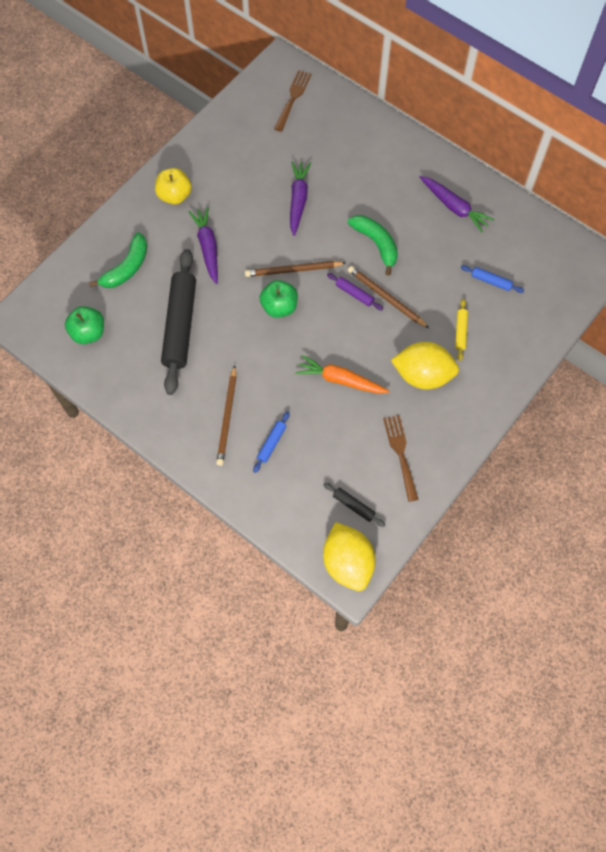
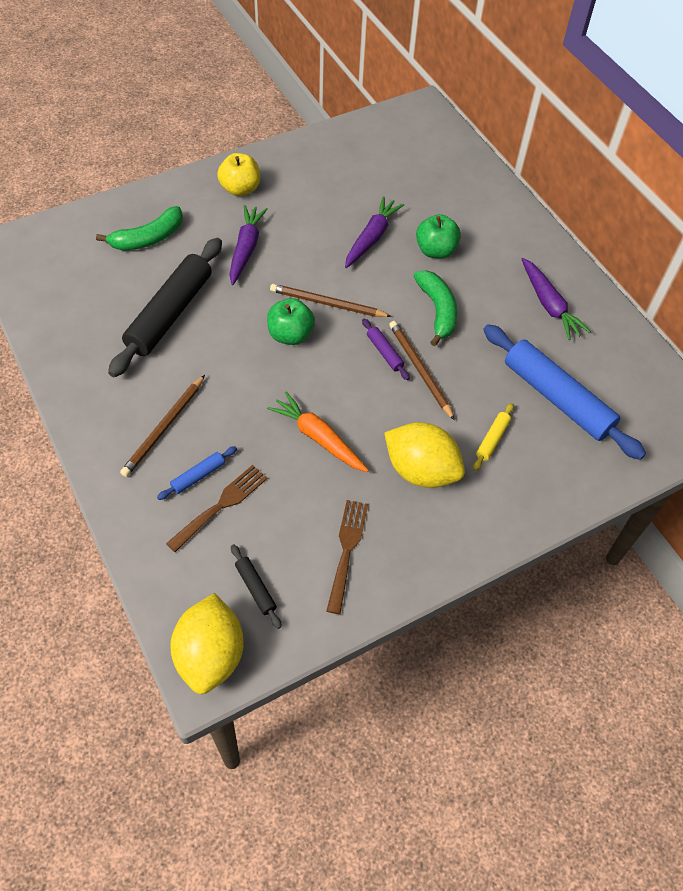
camera: 20 degrees right, 10 degrees down
(88, 333) = (68, 285): green apple -> green apple (435, 250)
(293, 98) = (419, 142): brown fork -> brown fork (221, 505)
(491, 281) = (557, 398): blue rolling pin -> blue rolling pin, size x2.34

